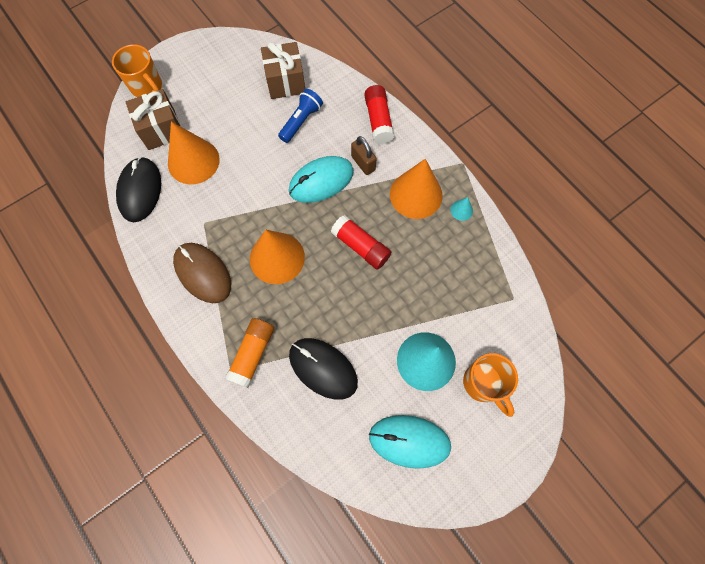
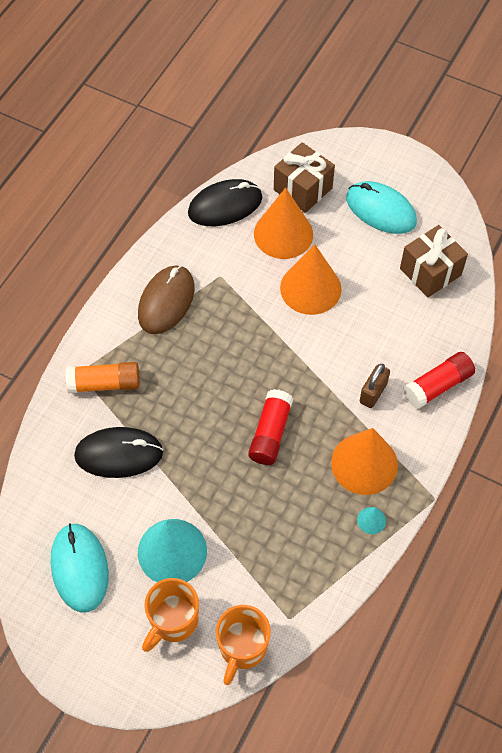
camera: 65 degrees right, 10 degrees down
(147, 87) = (344, 152): orange mug -> orange mug (242, 647)
(277, 258) = (216, 359): orange cone -> orange cone (310, 288)
(301, 121) = (389, 309): blue flashlight -> none
(321, 181) = (327, 361): turquoise mouse -> turquoise mouse (380, 210)
(323, 368) = (119, 454): black mouse -> black mouse turned 75 degrees clockwise

